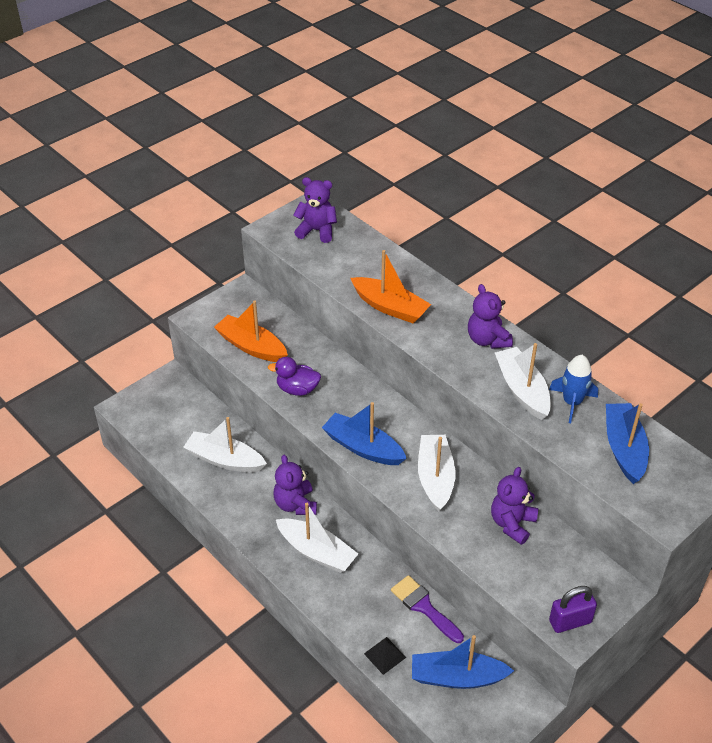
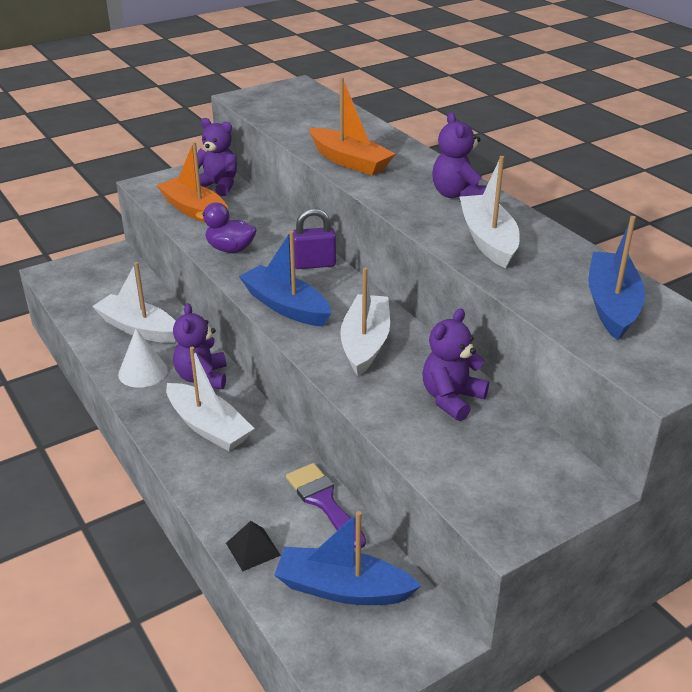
camera: 10 degrees right, 10 degrees down
(245, 505) = (143, 372): none -> white cone
(317, 231) = (292, 102): purple teddy bear -> purple teddy bear (218, 186)
(570, 621) = (504, 516): purple padlock -> purple padlock (314, 264)
(572, 403) = (550, 257): blue rocket -> none

